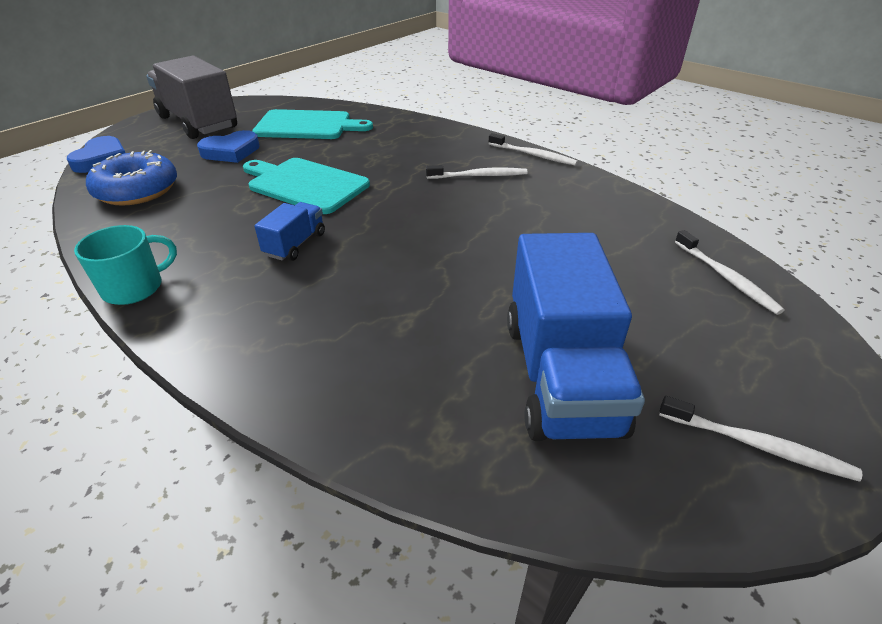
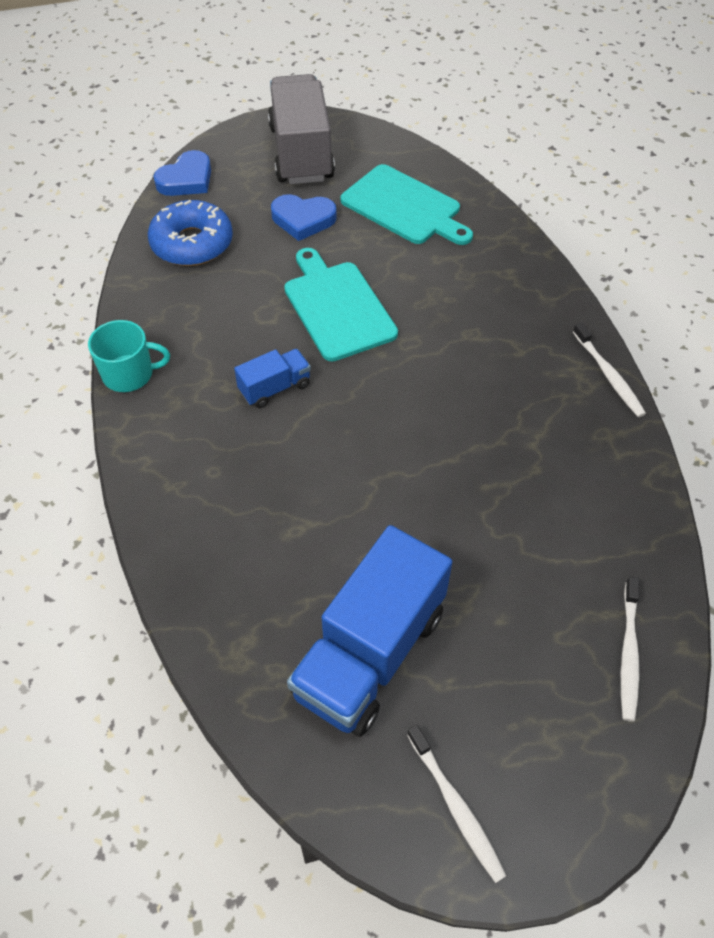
camera: 35 degrees right, 15 degrees up
(479, 176) = (517, 379): white toothbrush -> none

